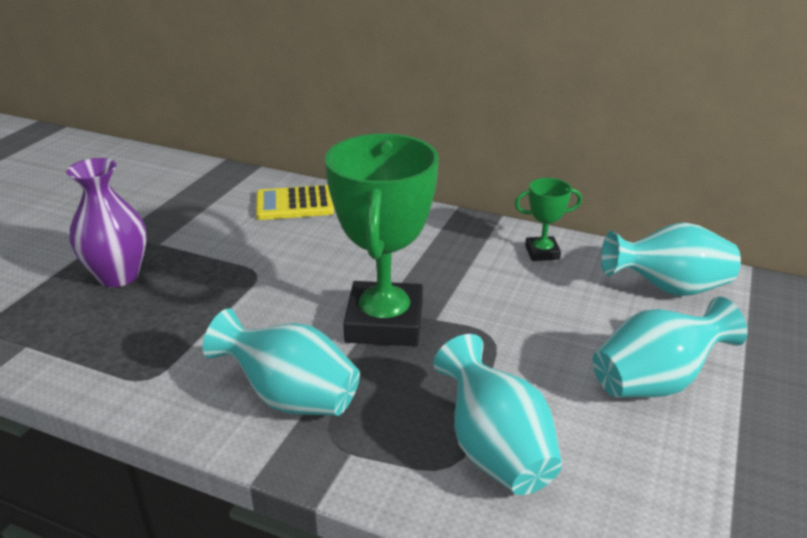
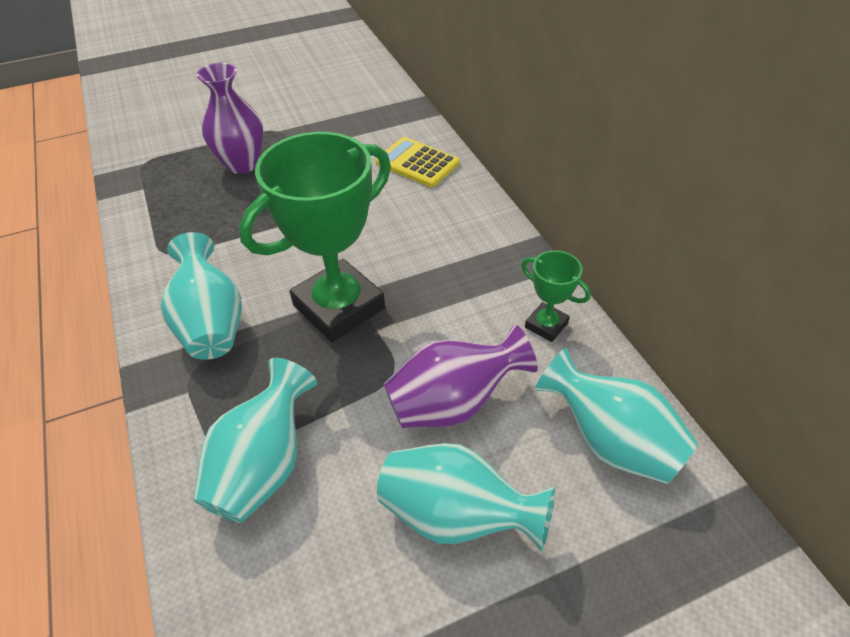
camera: 45 degrees right, 15 degrees up
(556, 327) = (453, 402): none -> purple vase

